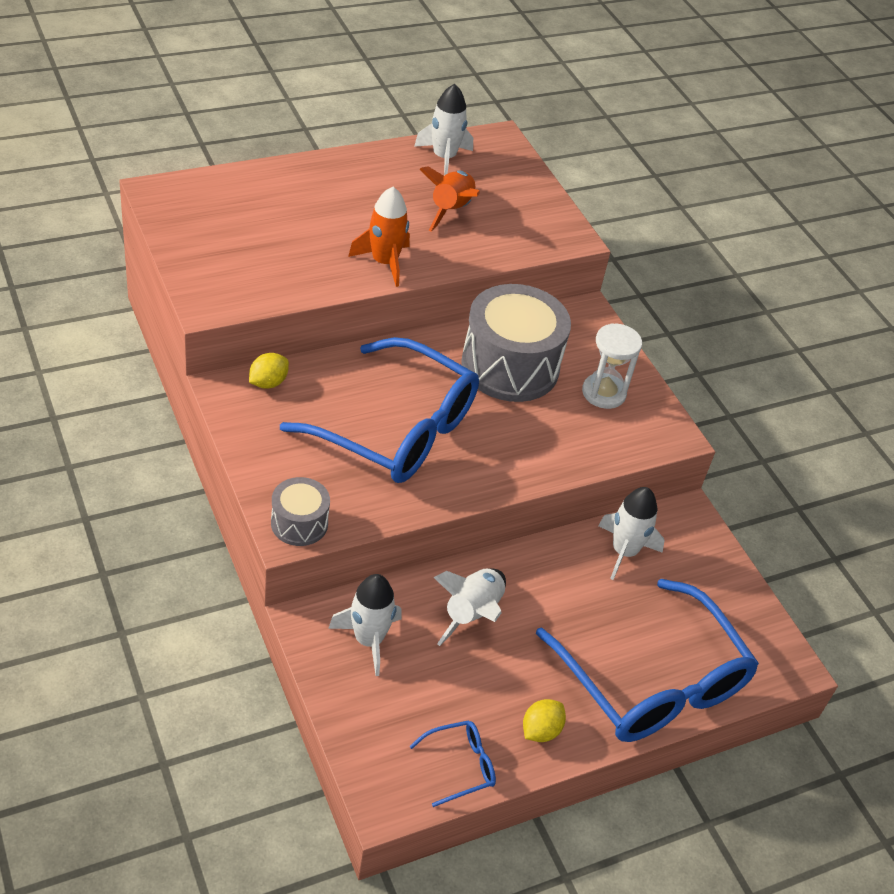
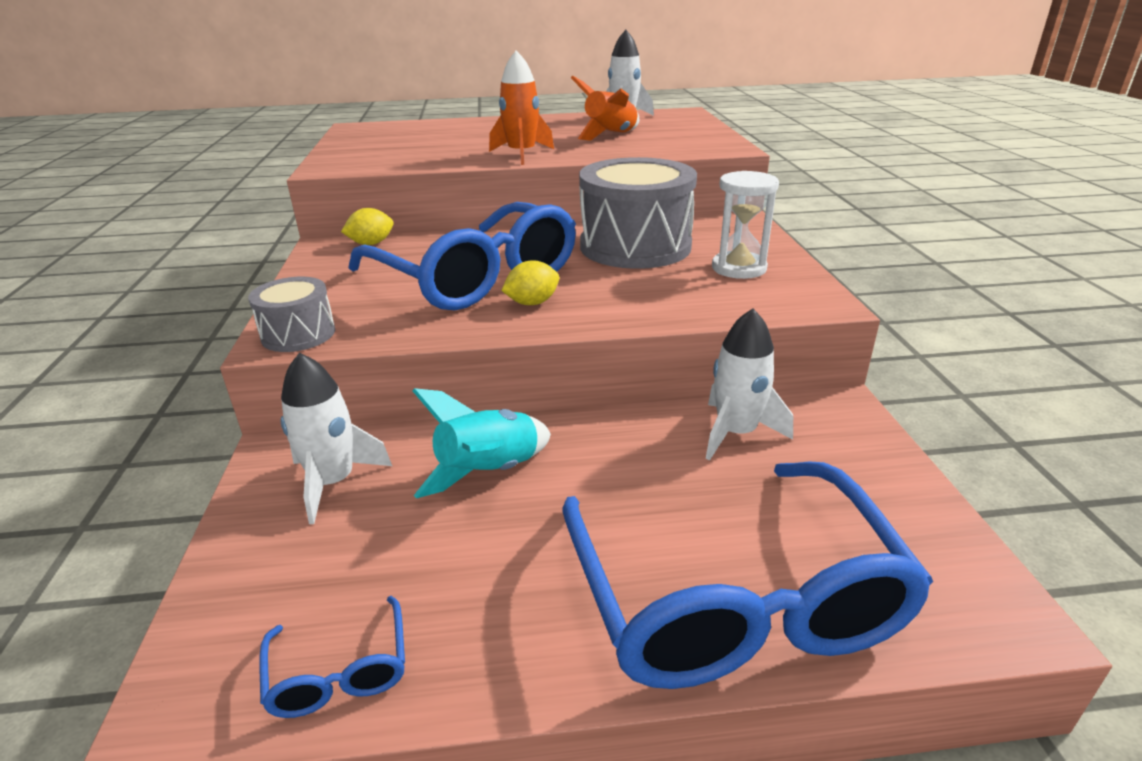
camera: 25 degrees right, 15 degrees down
(460, 766) = (339, 672): blue glasses -> blue glasses turned 75 degrees clockwise
(472, 614) = (489, 472): white rocket -> turquoise rocket
(540, 730) = (506, 640): yellow lemon -> yellow lemon (532, 303)

